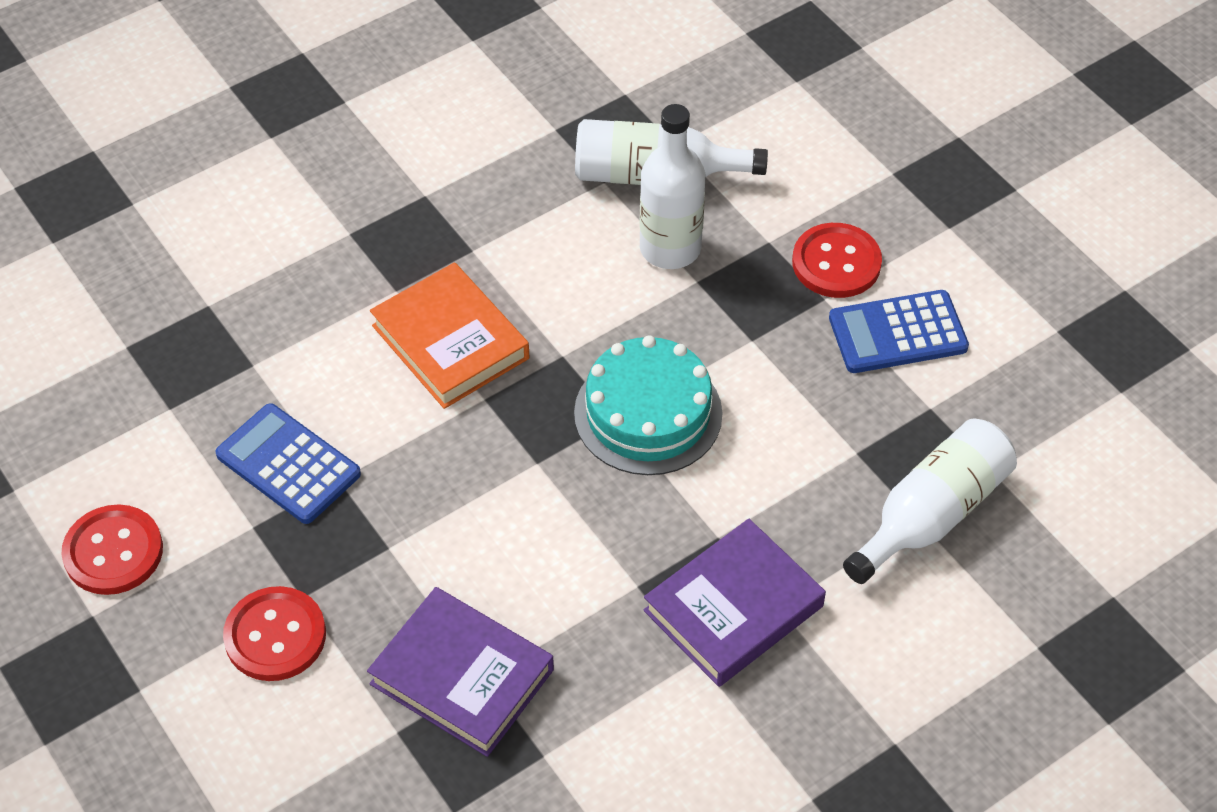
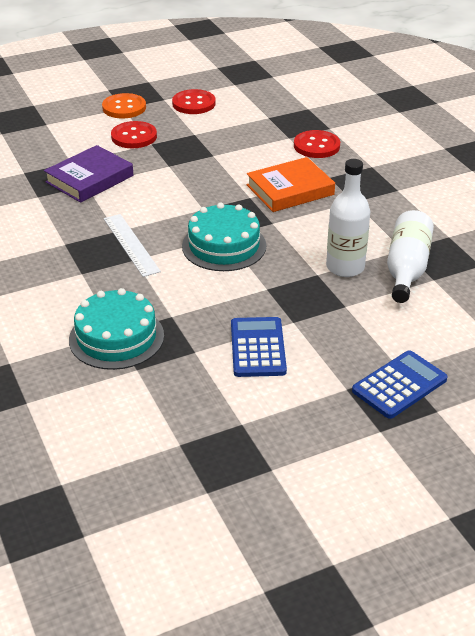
camera: 100 degrees right, 15 degrees down
(139, 686) = (124, 108): none -> orange button
(288, 464) = (226, 143): blue calculator -> blue calculator (399, 385)
(675, 551) = (131, 244): none -> white ruler
(733, 608) = (88, 258): purple book -> none
(836, 263) = (322, 331): red button -> red button (316, 146)
(931, 514) = (116, 337): white bottle -> turquoise cake

